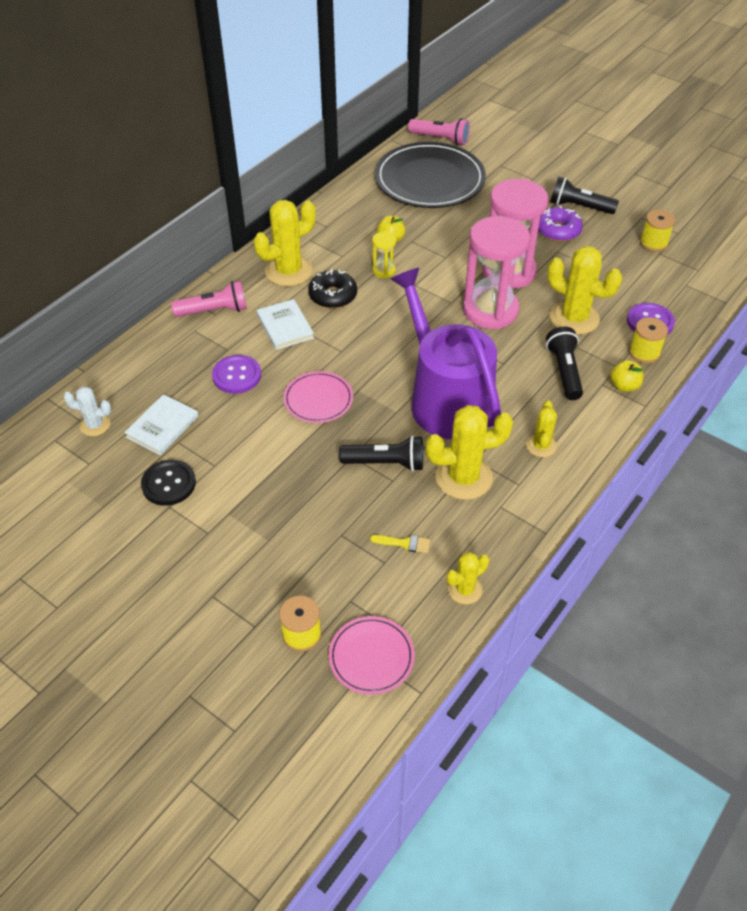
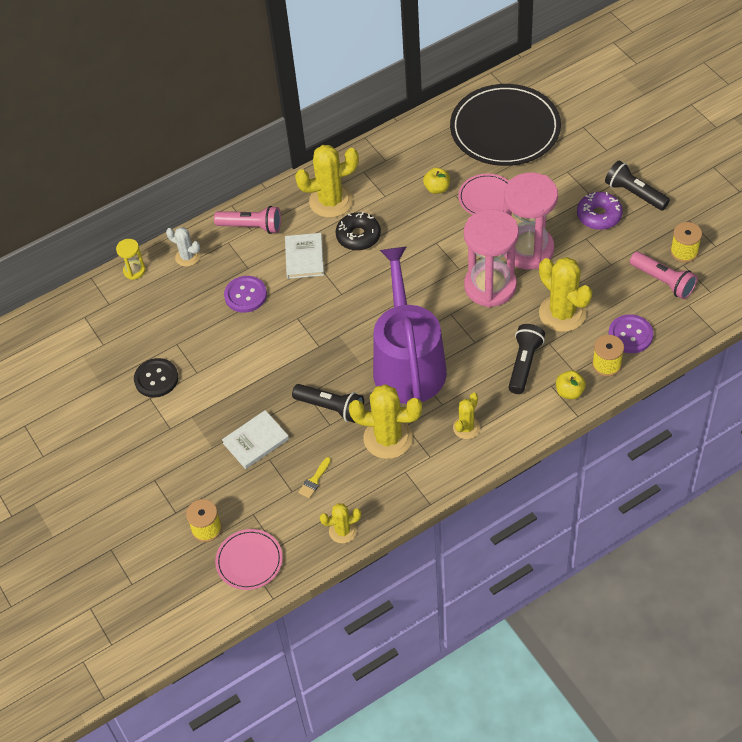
camera: 25 degrees right, 5 degrees up
(95, 425) = (119, 311): white cactus -> white cactus (187, 257)
(162, 427) = (169, 327): white book -> white book (256, 441)
(318, 399) = (302, 335): pink plate -> pink plate (487, 198)
(383, 270) = (415, 221): yellow hourglass -> yellow hourglass (134, 271)
(404, 543) = (314, 480): yellow brush -> yellow brush turned 90 degrees clockwise
(440, 139) = (539, 82): pink flashlight -> pink flashlight (663, 281)

